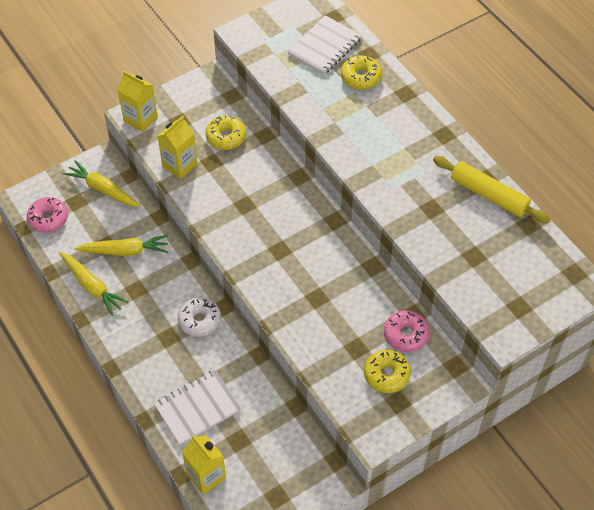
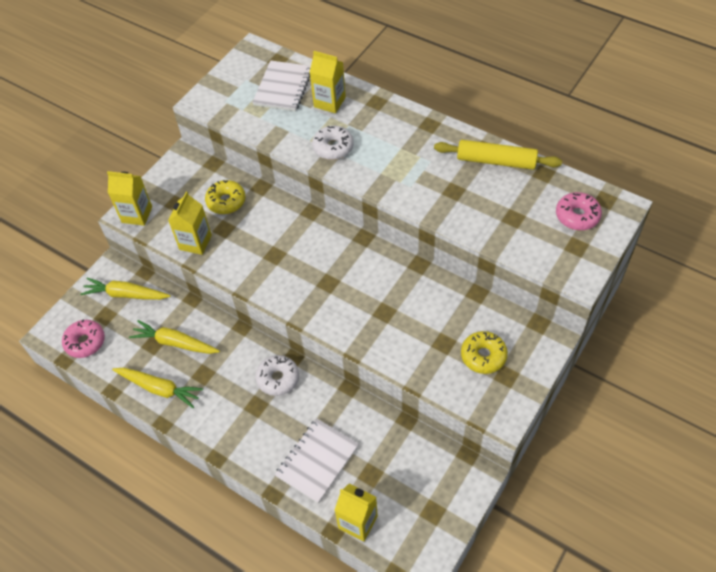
camera: 20 degrees left, 0 degrees up
(125, 251) = (175, 343): yellow carrot -> yellow carrot turned 135 degrees counterclockwise
(341, 123) = (333, 147): none -> white donut
(361, 77) = (329, 102): yellow donut -> yellow carton
(405, 335) = (480, 313): pink donut -> pink donut (577, 216)

